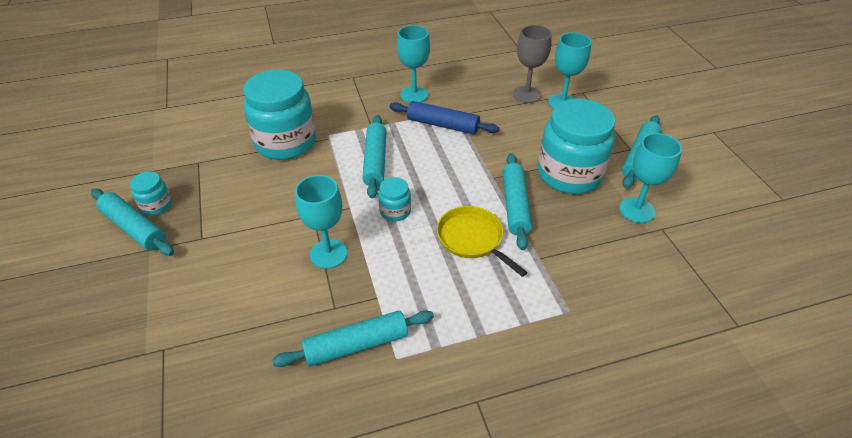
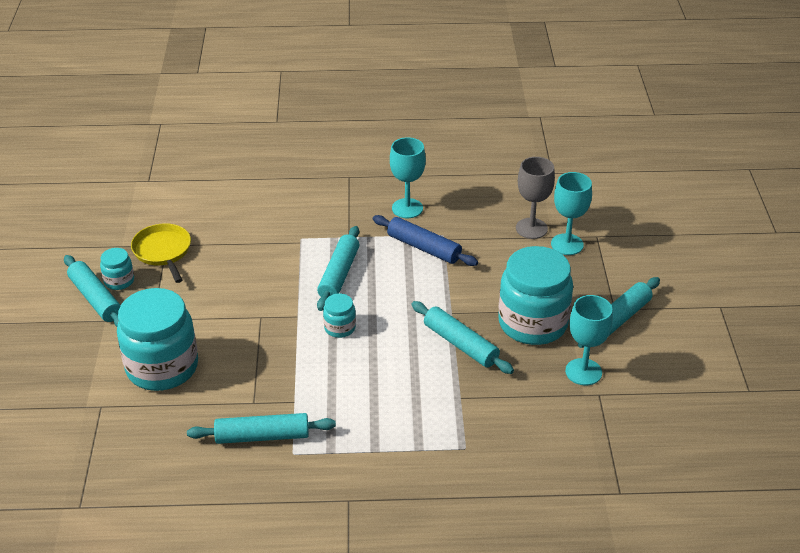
camera: 15 degrees right, 5 degrees down
(286, 142) = (256, 239): turquoise jar -> turquoise jar (162, 367)
(328, 254) = (263, 355): turquoise goblet -> none
(472, 239) = (403, 367): yellow pan -> yellow pan (163, 251)
(515, 205) = (460, 344): turquoise rolling pin -> turquoise rolling pin turned 60 degrees counterclockwise

